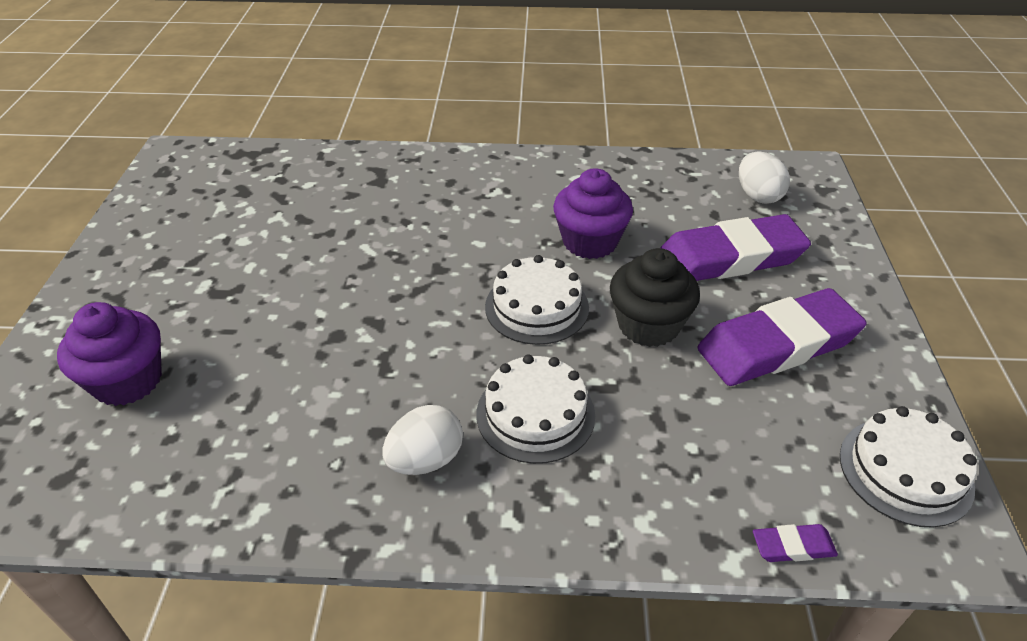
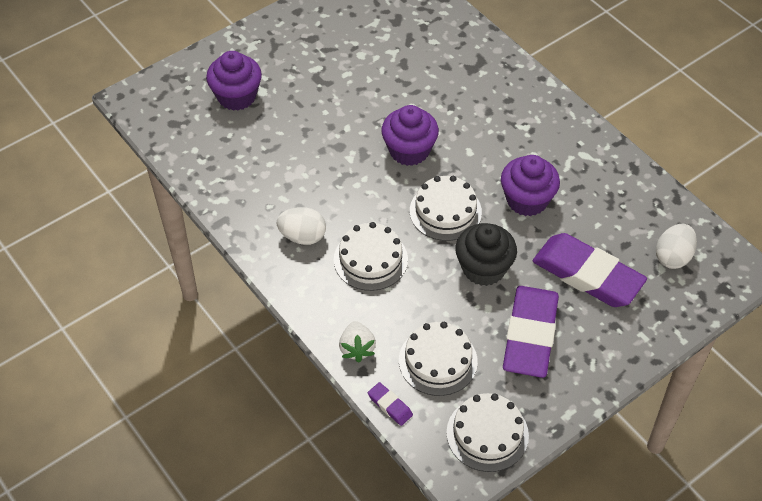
camera: 50 degrees right, 10 degrees up
(420, 284) = (409, 150): none -> purple cupcake
(666, 521) = (357, 348): none -> white strawberry
(753, 448) = (438, 361): none -> white cake
(777, 345) = (530, 335): purple eraser -> purple eraser turned 75 degrees clockwise

